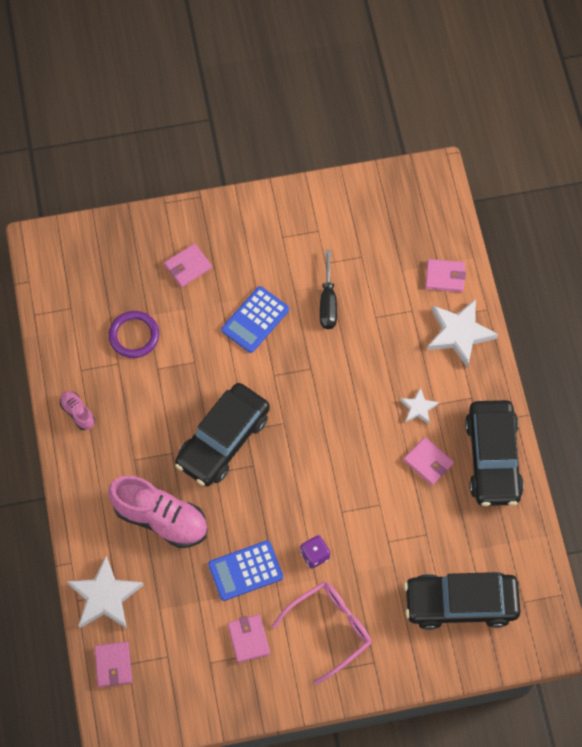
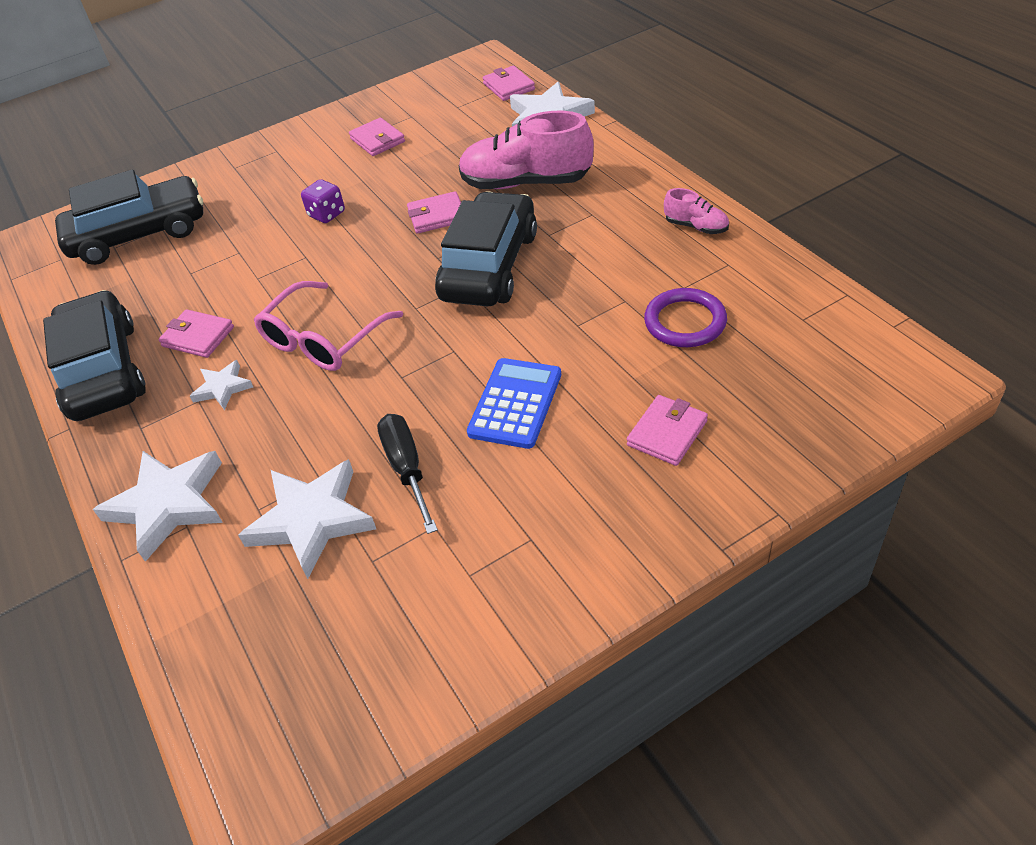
camera: 165 degrees right, 20 degrees down
(245, 571) = (404, 179): blue calculator -> none
(330, 629) = (290, 172): pink glasses -> pink glasses (323, 339)
(385, 292) = (311, 520): none -> white star
(445, 277) = (205, 584): pink wallet -> pink wallet (437, 216)

